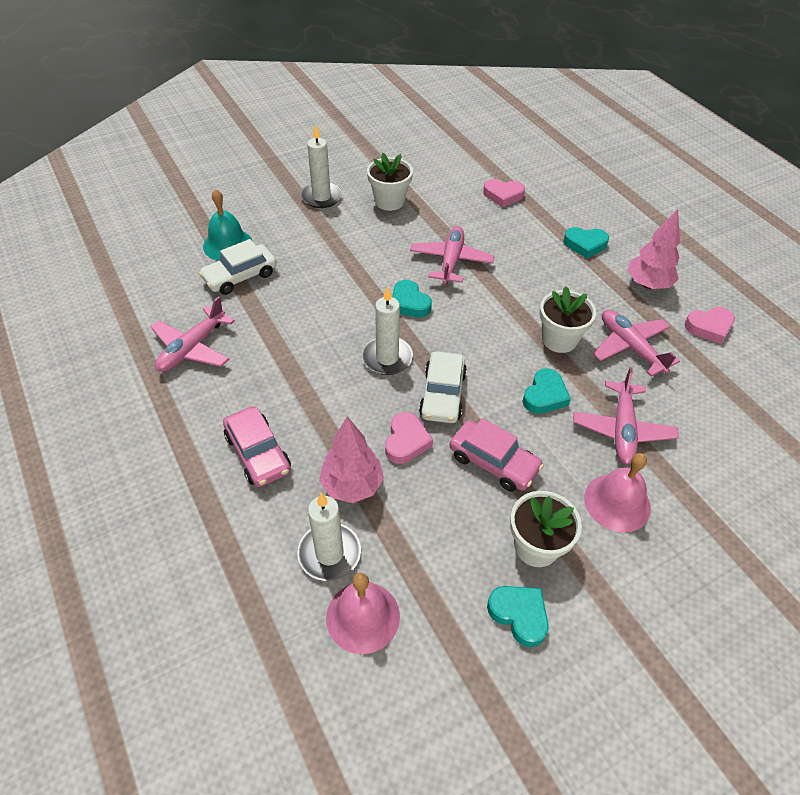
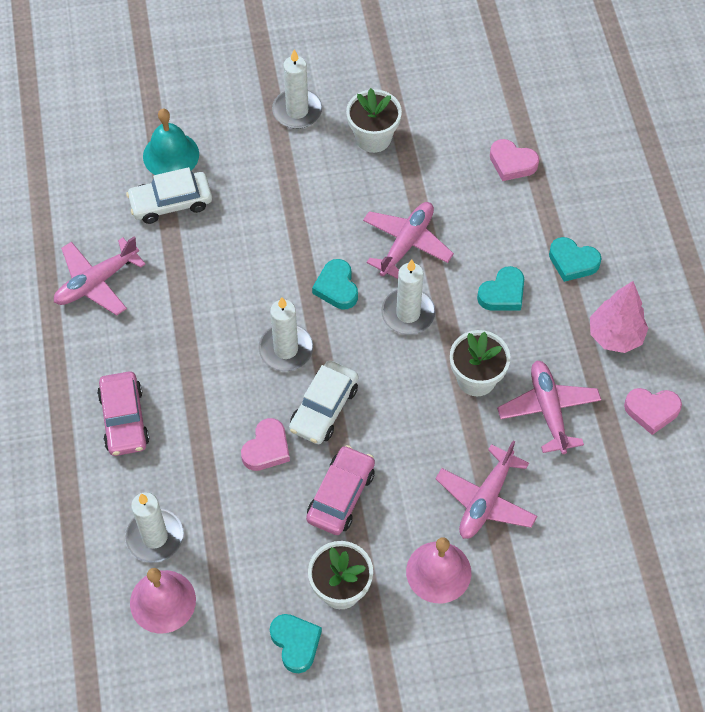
camera: 20 degrees right, 10 degrees up
(352, 485) = (198, 478): pink tree -> none
(477, 307) = (408, 313): none -> white candle
(493, 462) = (341, 495): pink car -> pink car turned 120 degrees counterclockwise
(544, 395) = (427, 439): turquoise heart -> turquoise heart (503, 293)

